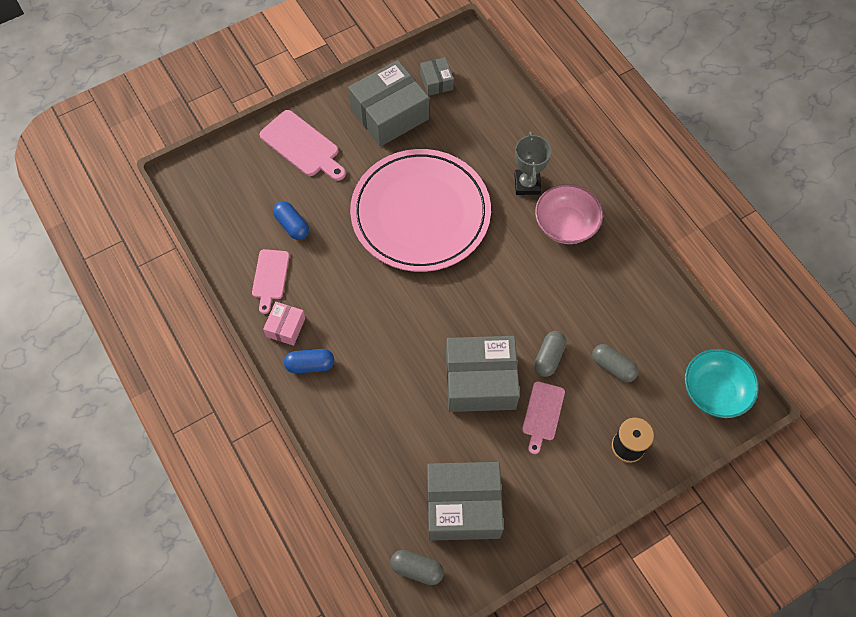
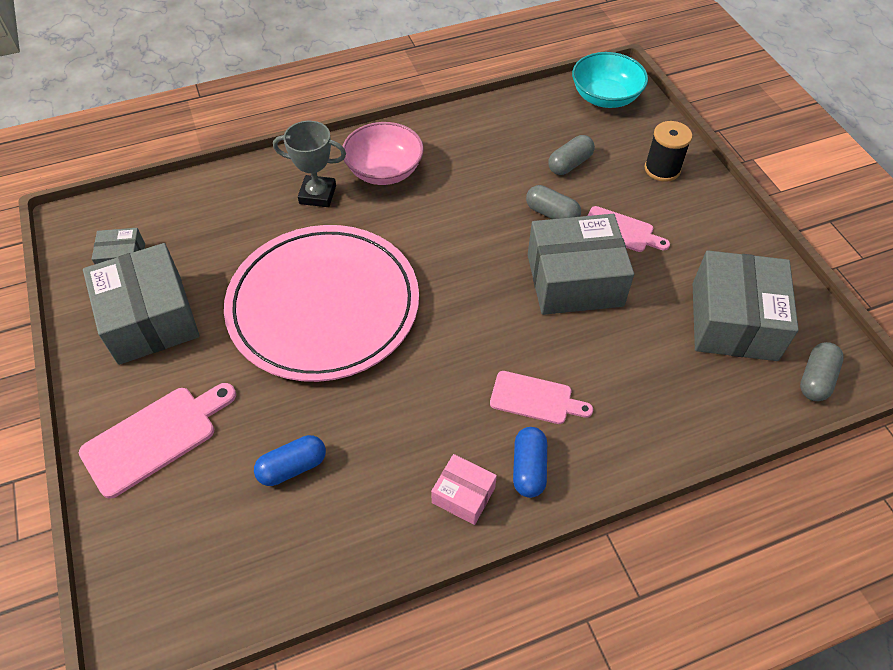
camera: 80 degrees left, 10 degrees down
(270, 277) = (374, 508): pink cutting board -> pink cutting board (535, 399)
(480, 381) = (574, 280): grey box -> grey box turned 75 degrees clockwise

